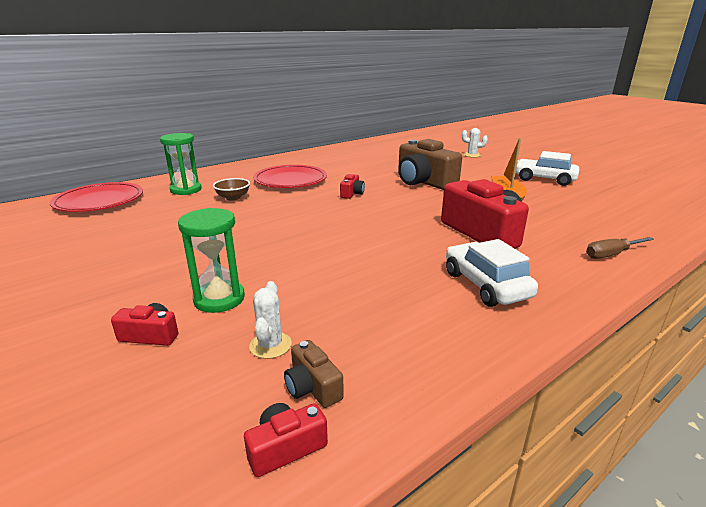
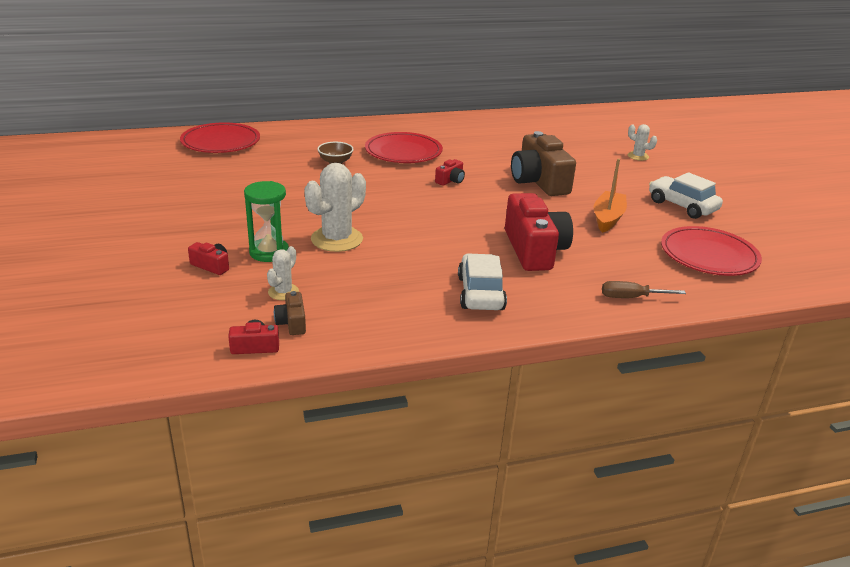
camera: 20 degrees right, 5 degrees up
(186, 190) = (299, 144): green hourglass -> none
(289, 266) = (337, 239): none -> white cactus
(612, 208) = (709, 255): none -> red plate

